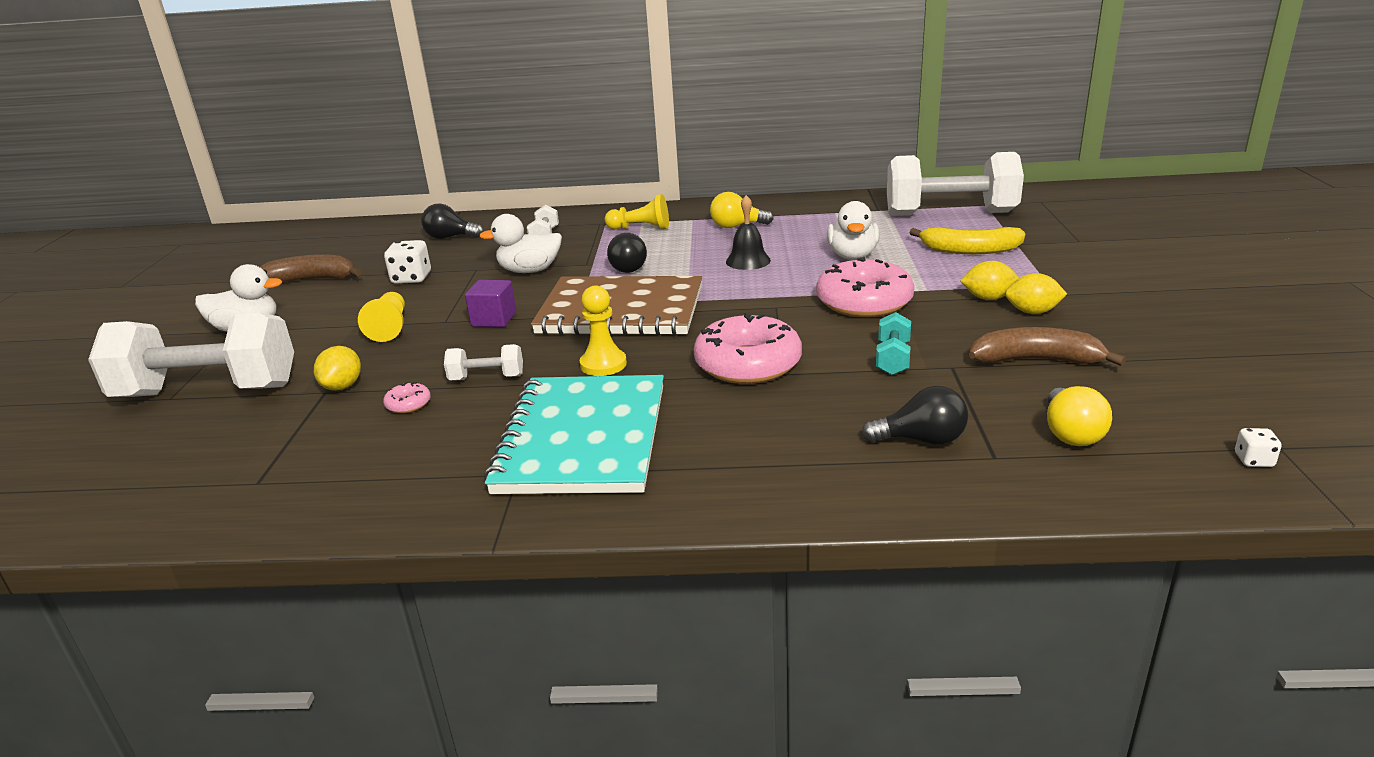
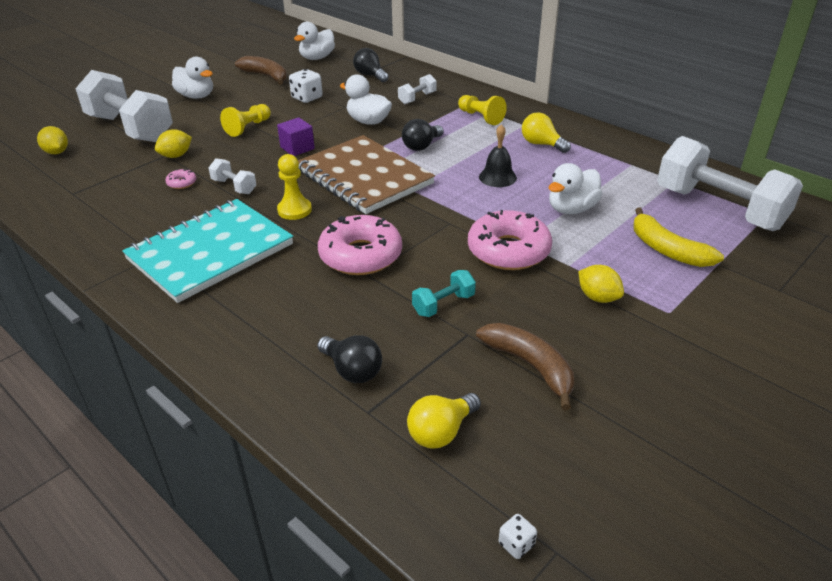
camera: 40 degrees right, 10 degrees up
(348, 244) = (317, 58): none -> white duck
(1032, 312) = (607, 328): yellow lemon -> yellow lemon (57, 152)

